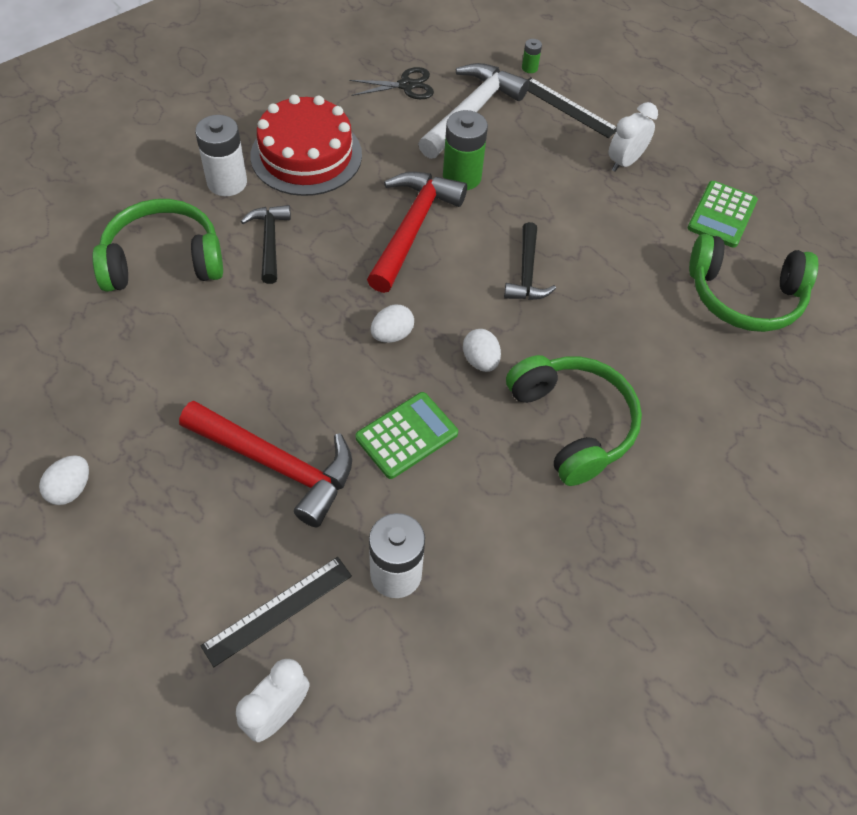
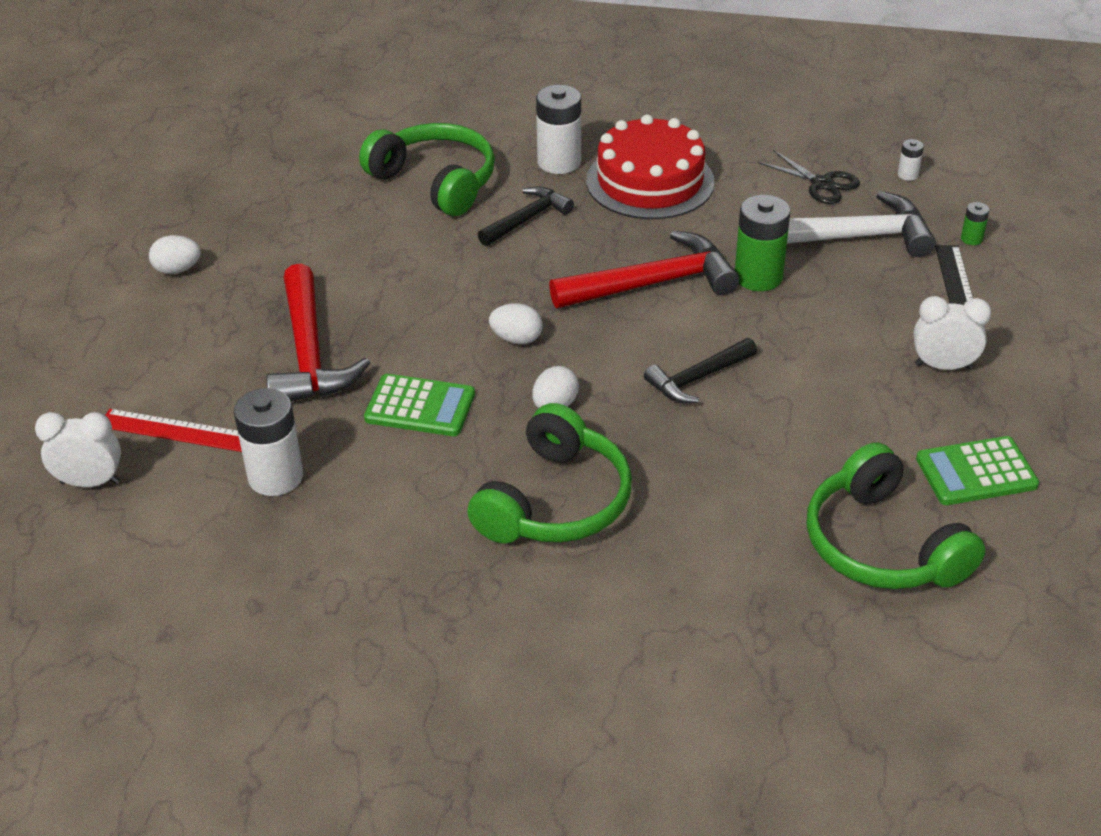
camera: 55 degrees right, 15 degrees down
(277, 610) = (178, 431): black ruler -> red ruler
(442, 47) = (907, 175): none -> white battery

